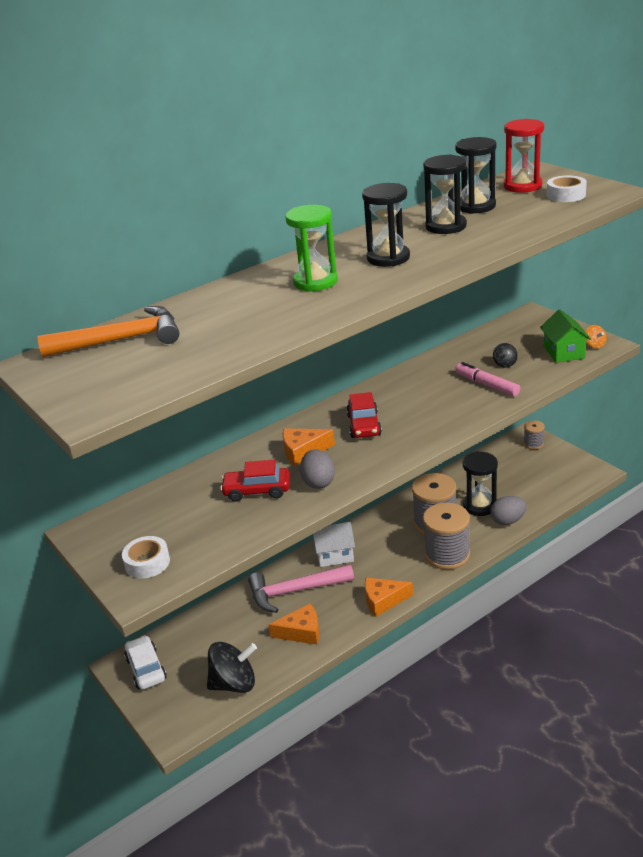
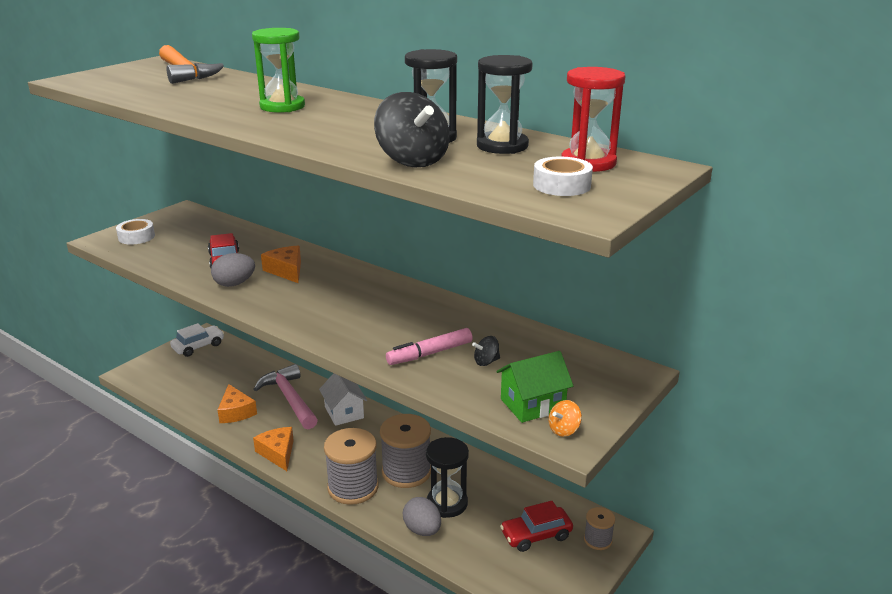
camera: 70 degrees right, 5 degrees down
(234, 683) = (177, 389): black spinning top -> black spinning top (412, 161)
(364, 425) = (334, 292): red car -> red car (536, 535)
(388, 258) = (338, 124): black hourglass -> none
(487, 385) = (430, 353): pink marker -> pink marker turned 150 degrees counterclockwise

